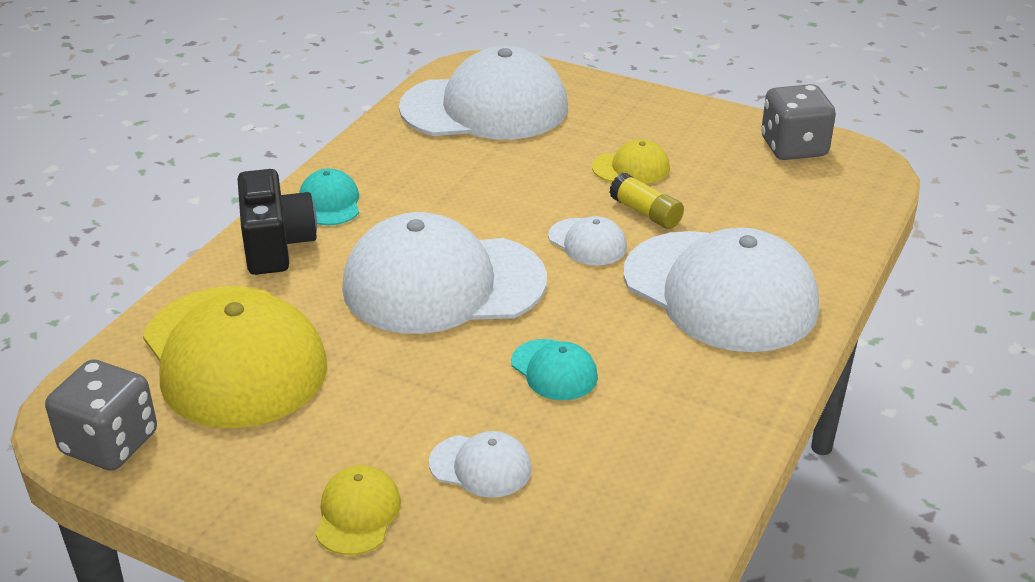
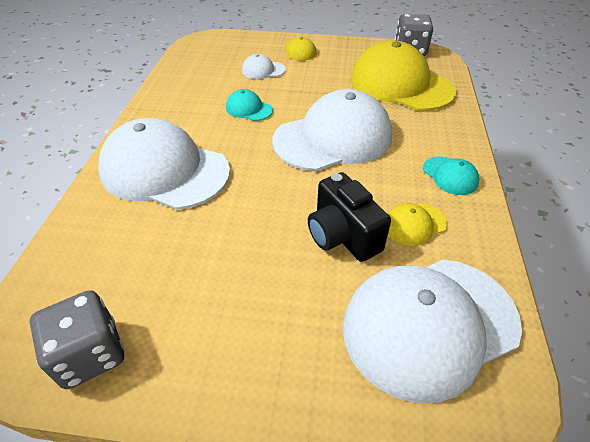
camera: 160 degrees right, 10 degrees up
(276, 245) = (446, 139): black camera -> black camera (342, 235)
(587, 242) = (260, 186): white cap -> none
(631, 168) = (251, 272): yellow cap -> yellow cap (414, 224)
(646, 213) = (226, 223): yellow glue stick -> none

